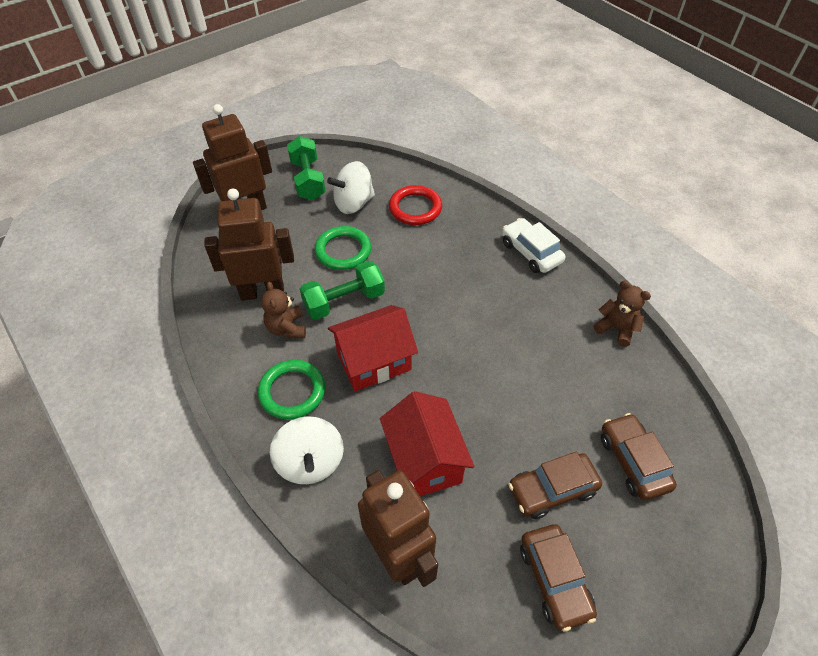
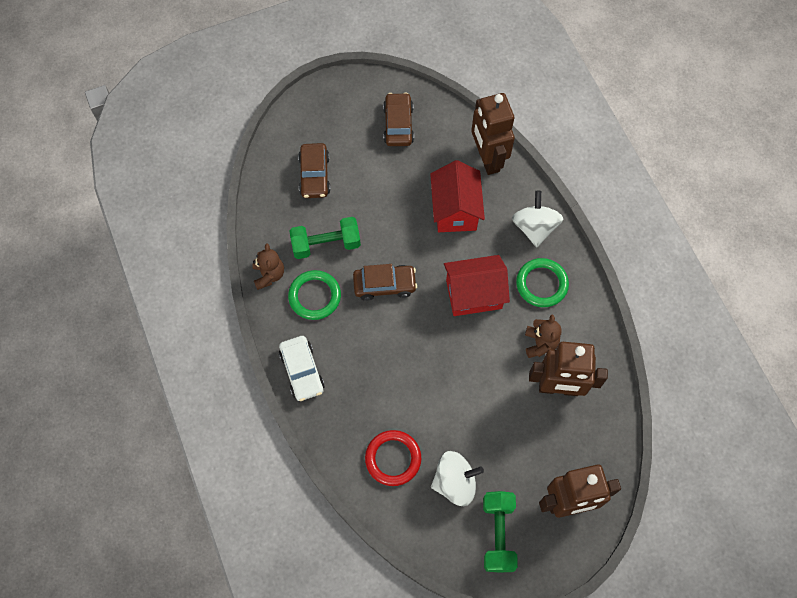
camera: 165 degrees left, 15 degrees up
(343, 251) = (477, 419): green ring -> green ring (315, 296)
(344, 301) = (487, 359): green dumbbell -> green dumbbell (326, 244)
(552, 490) = (377, 171): brown car -> brown car (384, 285)
(616, 329) = (269, 275): brown teddy bear -> brown teddy bear turned 150 degrees counterclockwise

